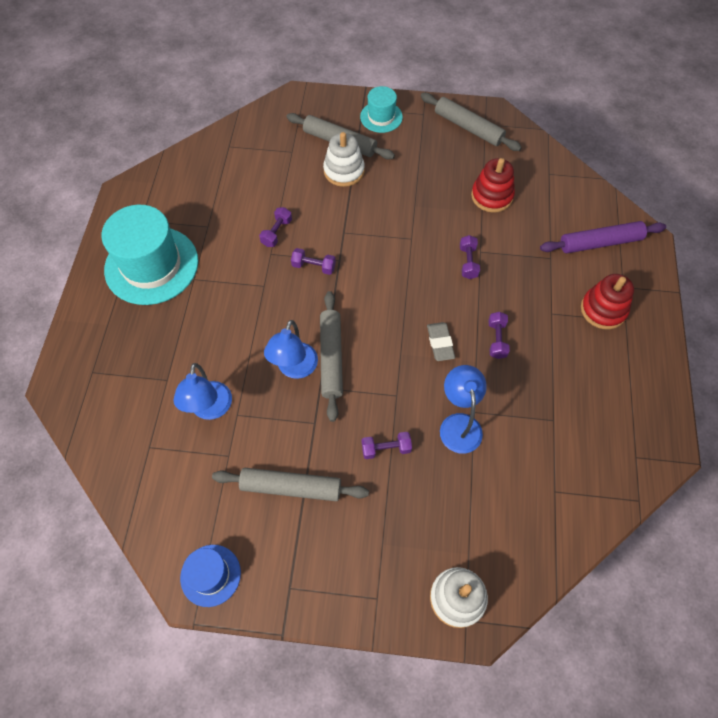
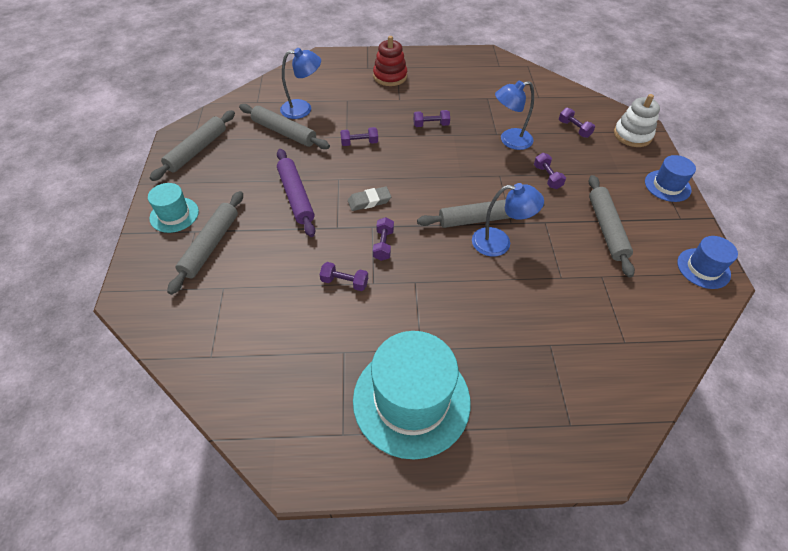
camera: 100 degrees left, 10 degrees down
(210, 409) = (565, 299): blue lamp -> blue lamp (303, 109)
(344, 171) = (254, 237): white stacking toy -> none
(348, 599) = (667, 186): none -> blue hat
(440, 343) = (443, 154): grey eraser -> grey eraser (369, 201)
(477, 516) = (574, 129): none -> purple dumbbell
(492, 196) = (284, 132): red stacking toy -> grey rolling pin
(600, 243) = (328, 77): purple rolling pin -> purple rolling pin (296, 196)

